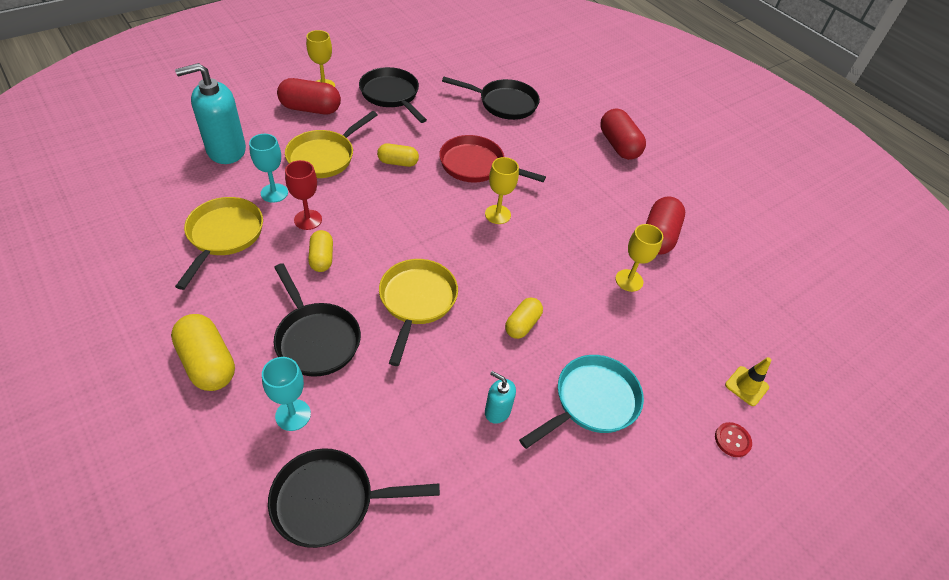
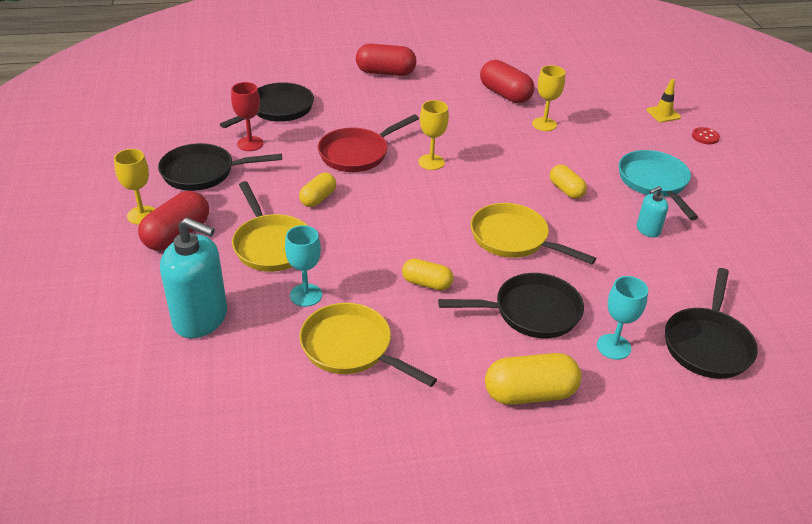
camera: 60 degrees left, 10 degrees down
(226, 150) = (201, 318): turquoise soap dispenser -> turquoise soap dispenser turned 75 degrees counterclockwise
(308, 220) = (365, 280): red goblet -> red goblet (250, 144)

